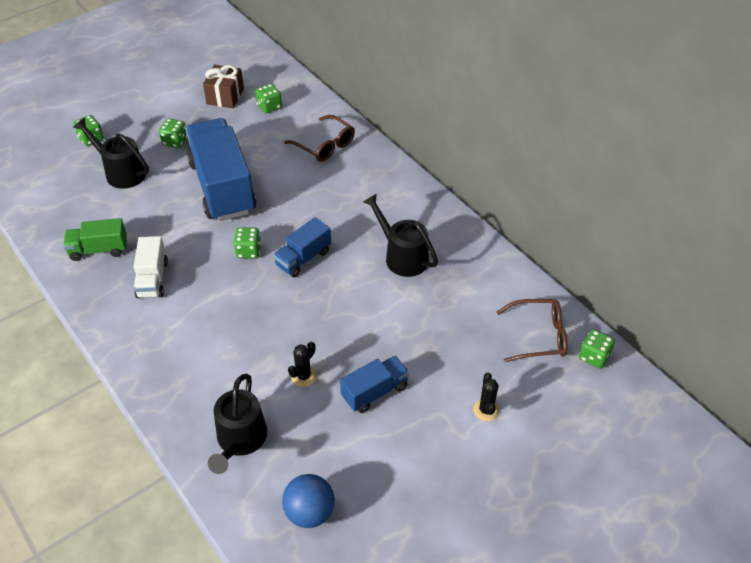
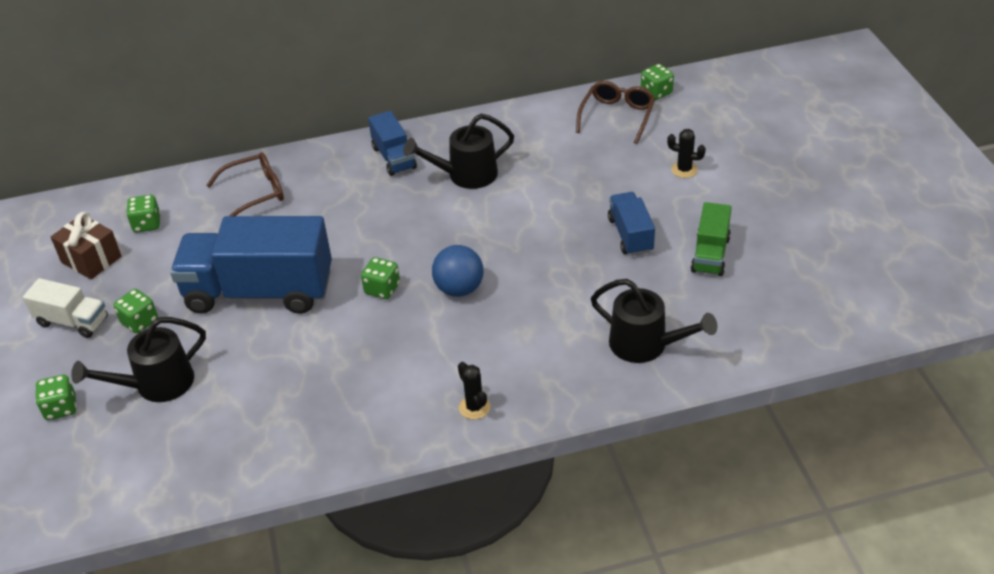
camera: 65 degrees left, 5 degrees down
(99, 250) = (288, 427): green truck -> green truck (710, 254)
(152, 279) = (373, 381): white truck -> white truck (72, 321)
(303, 258) = (422, 247): blue truck -> blue truck (394, 158)
(303, 376) = (586, 281): black cactus -> black cactus (474, 407)
(309, 512) = (750, 310): blue ball -> blue ball (459, 289)

